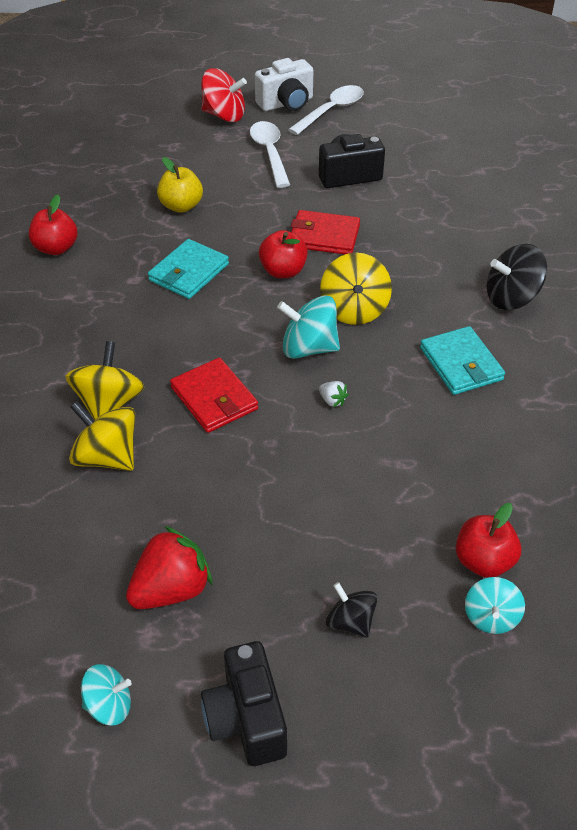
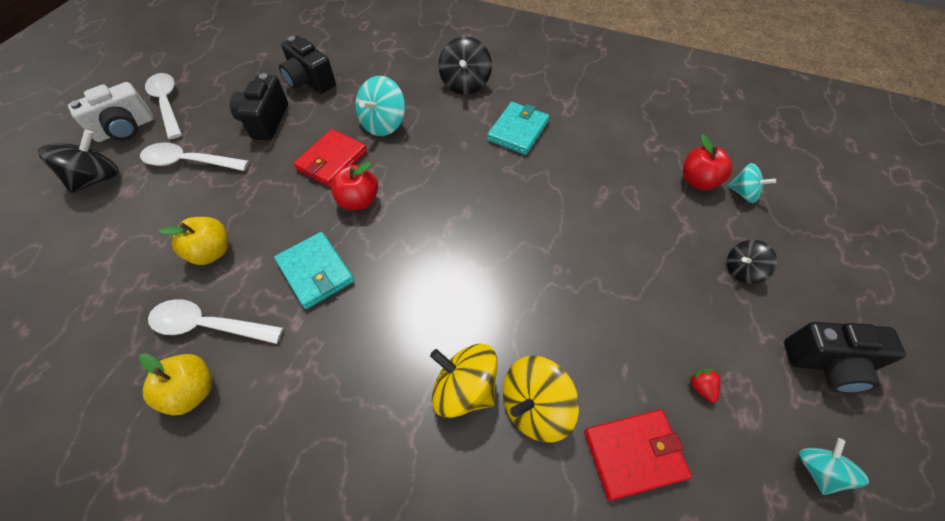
camera: 70 degrees left, 10 degrees up
(56, 248) = (192, 391): red apple -> yellow apple
(112, 233) = (208, 325): none -> white spoon
(171, 589) = (701, 387): red strawberry -> red strawberry, size x0.43
(214, 398) = (492, 296): red wallet -> red wallet (634, 454)
(224, 115) = (97, 178): red spinning top -> black spinning top
(286, 103) = (125, 129): white camera -> white camera turned 60 degrees clockwise
(309, 348) = (461, 211): turquoise spinning top -> turquoise spinning top (383, 124)
(332, 401) = (526, 214): white strawberry -> none
(354, 309) = (432, 169): yellow spinning top -> none
(425, 181) = (309, 81): none -> black camera
(461, 364) = (518, 130): turquoise wallet -> turquoise wallet turned 60 degrees counterclockwise

